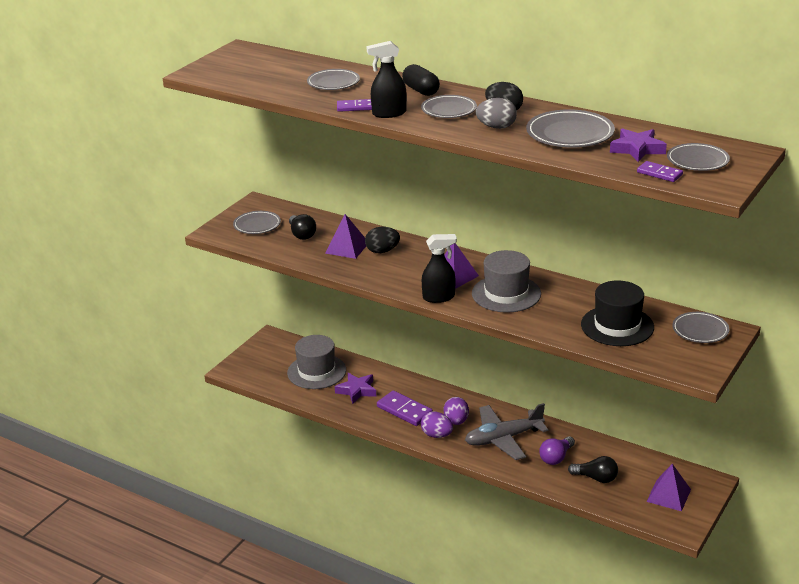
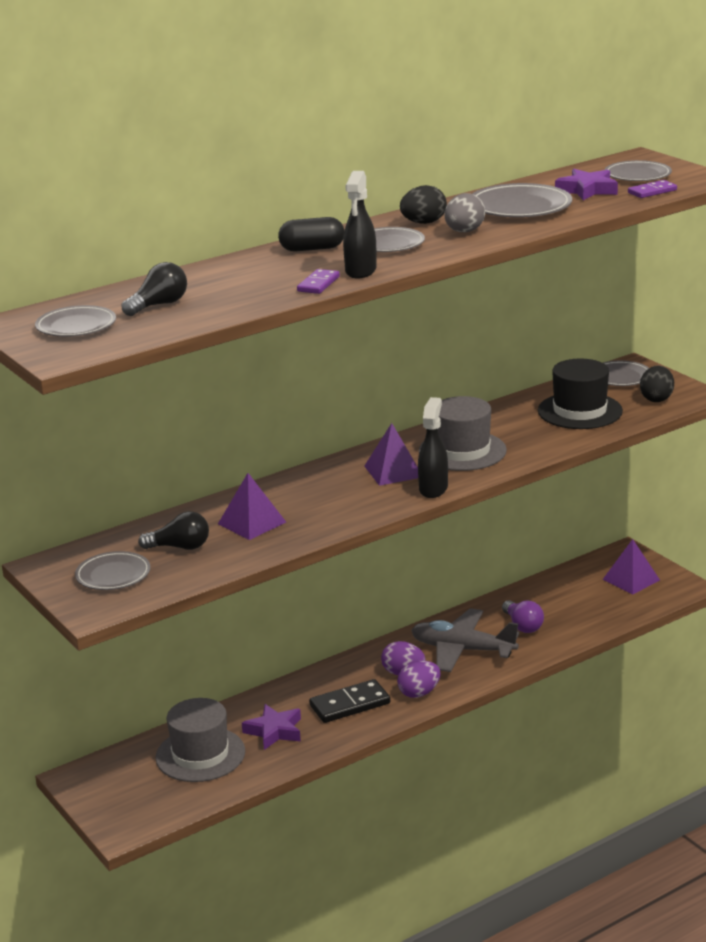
camera: 65 degrees left, 5 degrees down
(333, 83) = (222, 286): grey plate -> grey plate (76, 326)
(382, 251) = (286, 502): black egg -> black egg (656, 399)
(404, 410) = (350, 704): purple domino -> black domino
(503, 439) = (462, 650): grey plane -> grey plane turned 105 degrees clockwise
(596, 478) = (575, 612): black light bulb -> black light bulb (159, 305)

